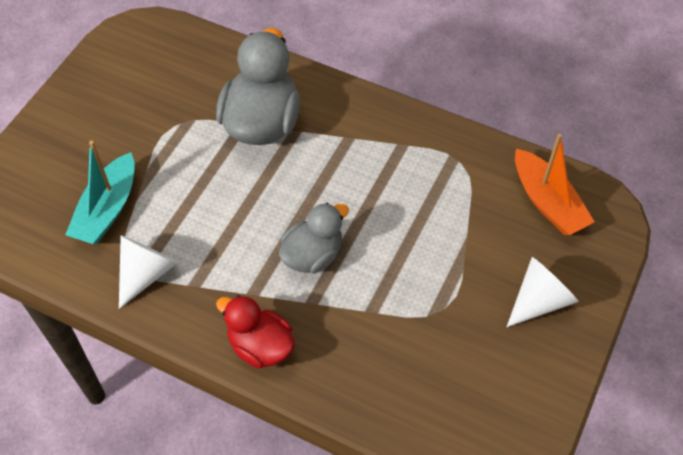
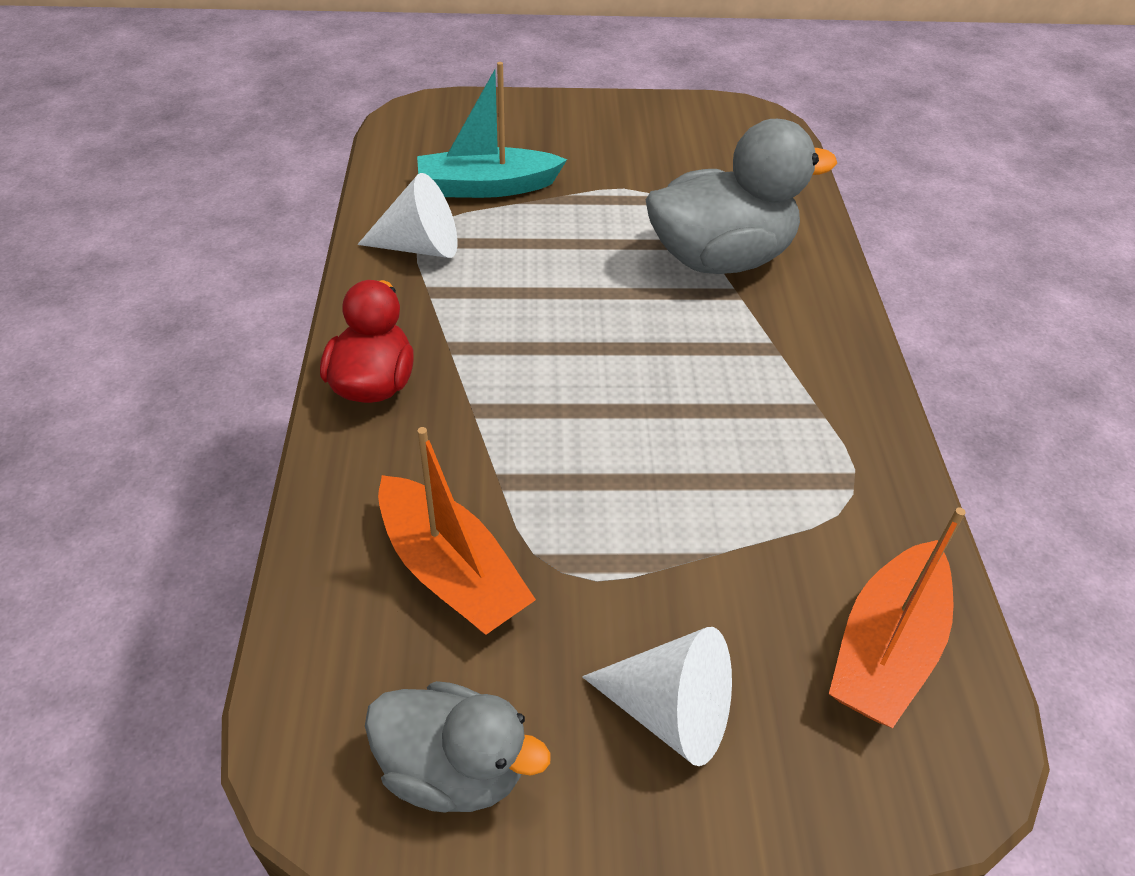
camera: 60 degrees right, 10 degrees down
(313, 255) = (550, 382): grey duck -> grey duck (453, 768)
(419, 358) = (451, 571): none -> orange boat

